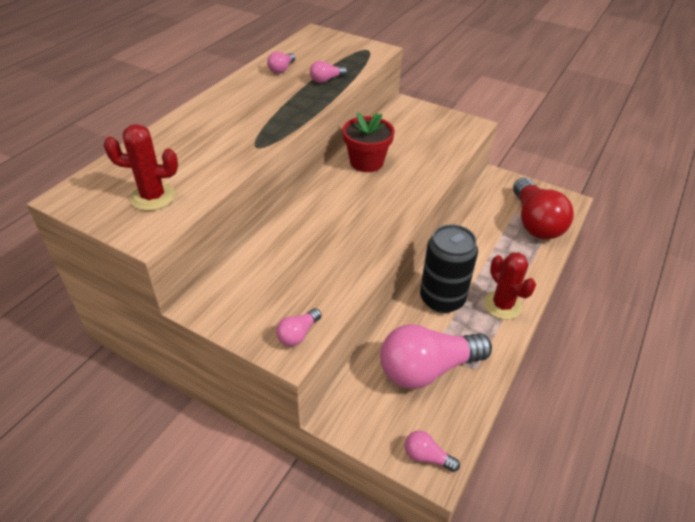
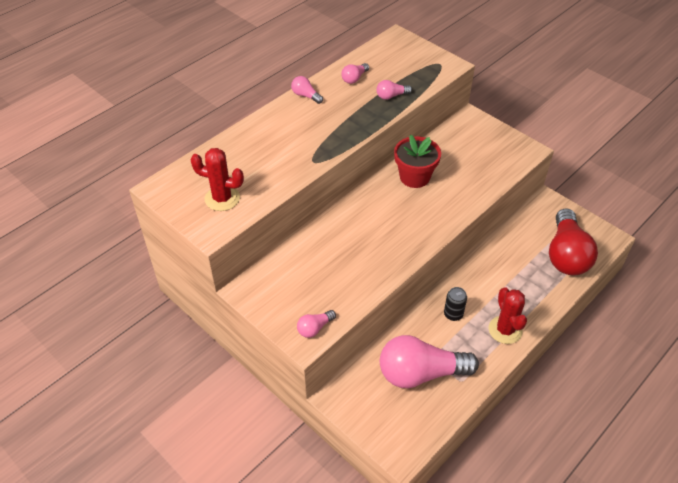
camera: 15 degrees right, 5 degrees up
(427, 457) = (398, 443): pink light bulb -> pink light bulb (306, 96)
(442, 299) = (453, 314): black can -> black can, size x0.48

